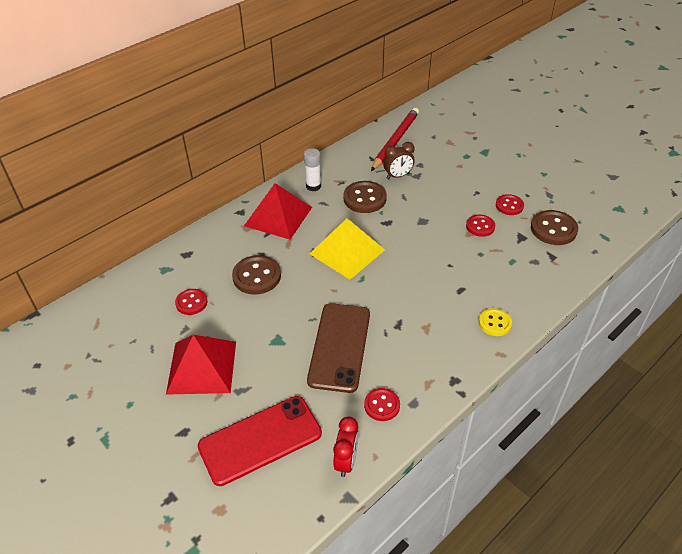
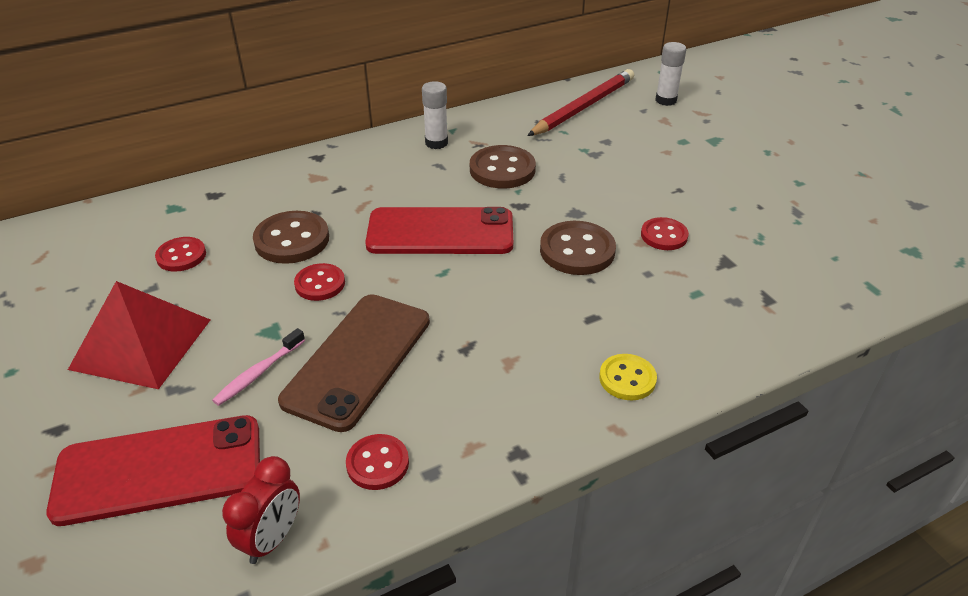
camera: 15 degrees right, 5 degrees down
(278, 216) = (366, 171): red pyramid -> none
(285, 369) = (258, 373): none -> pink toothbrush
(347, 251) = (440, 232): yellow pyramid -> red phone
(398, 176) = (566, 150): brown clock -> none
(444, 126) = (666, 100): none -> white glue stick
(509, 206) = (724, 216): red button -> red button (320, 284)
(553, 229) = (785, 260): brown button -> brown button (577, 250)

